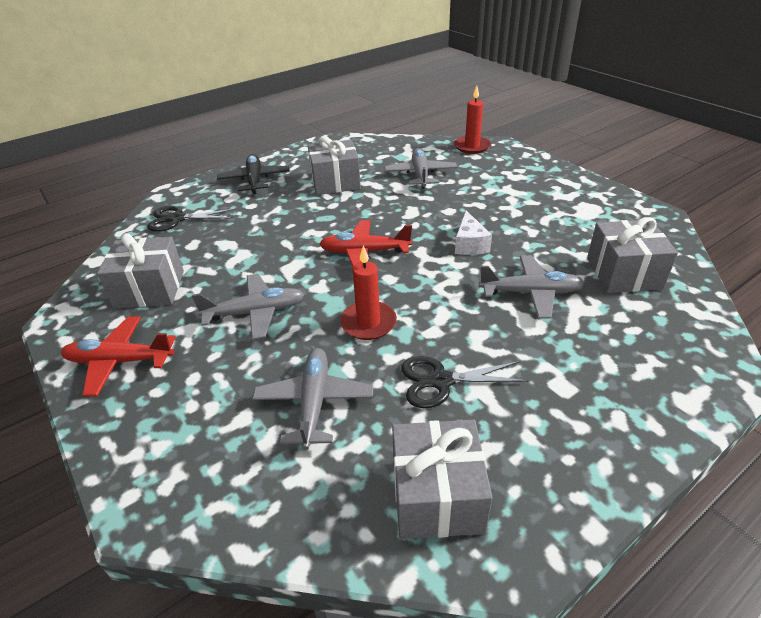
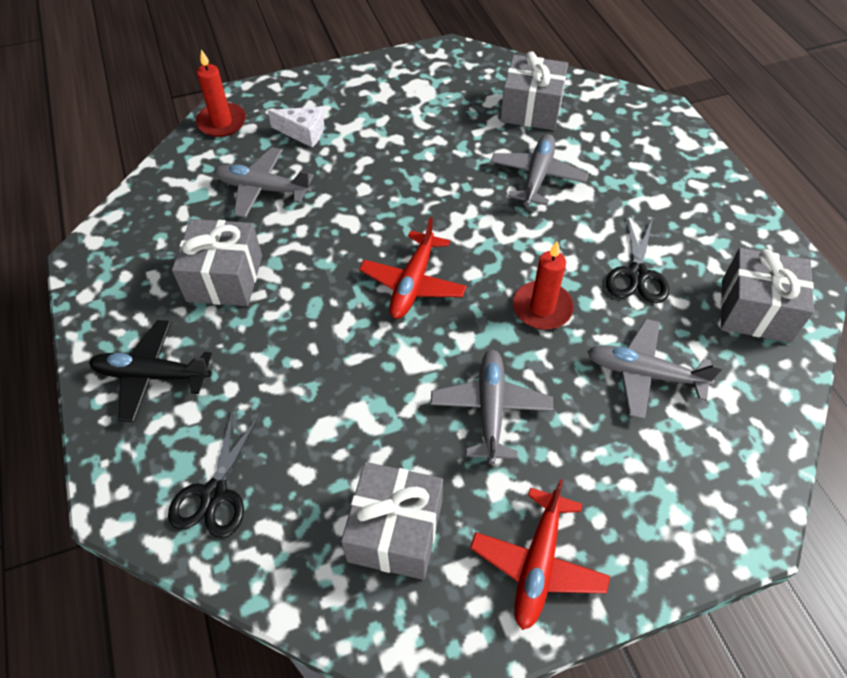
camera: 75 degrees left, 15 degrees up
(469, 244) = (439, 192): white cheese -> white cheese (303, 133)

